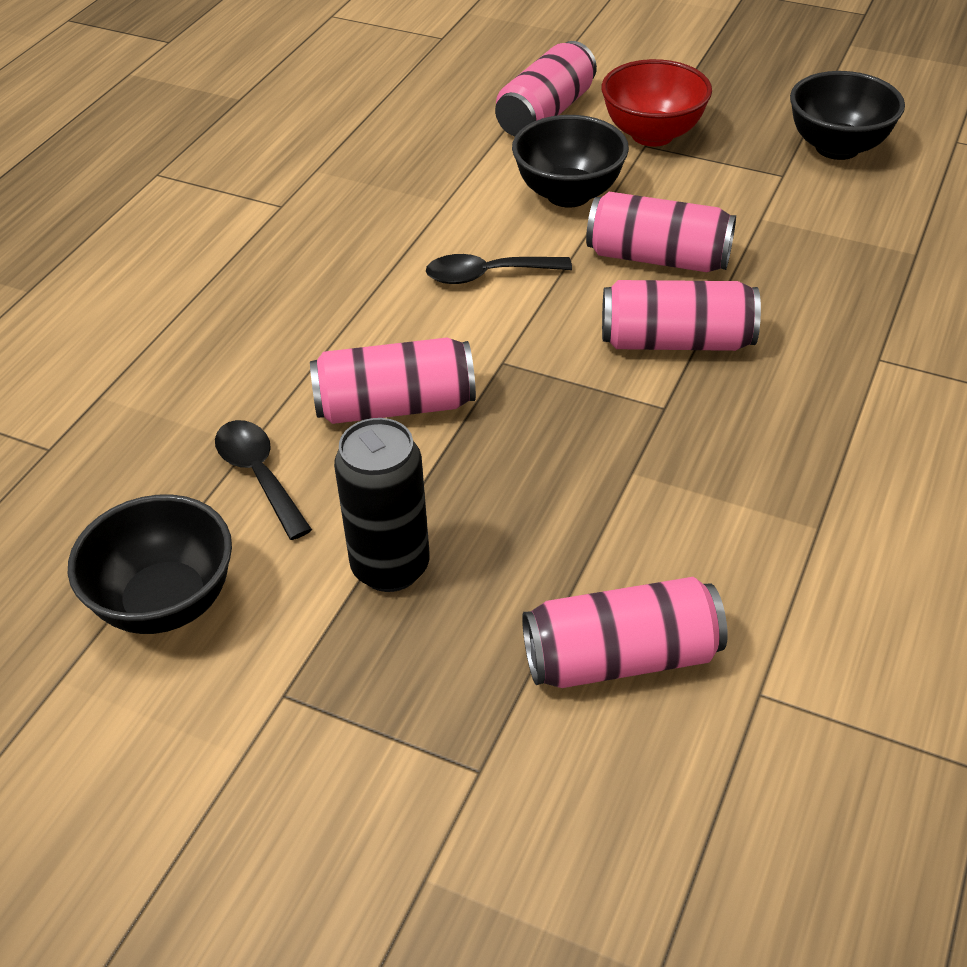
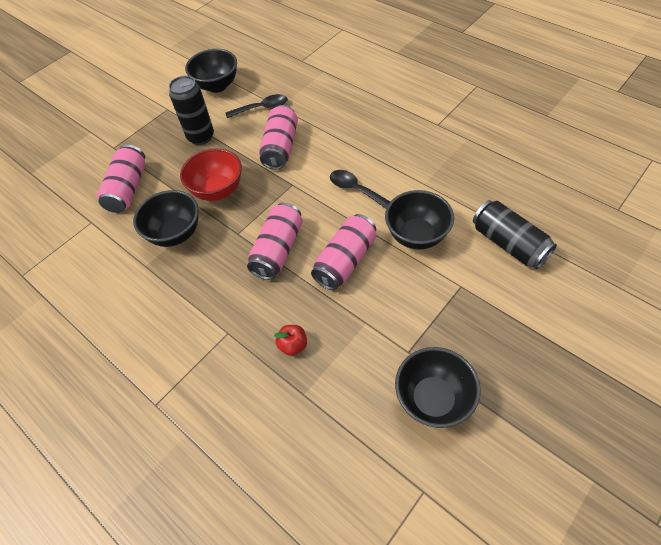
camera: 110 degrees right, 10 degrees up
(488, 275) = (356, 190): black spoon -> black spoon turned 60 degrees counterclockwise
(545, 113) = (508, 244): pink can -> black can
(652, 134) = (472, 293): red bowl -> red bowl (218, 190)
(713, 505) = (175, 234): none -> black bowl
(849, 280) = (293, 345): none -> red apple

